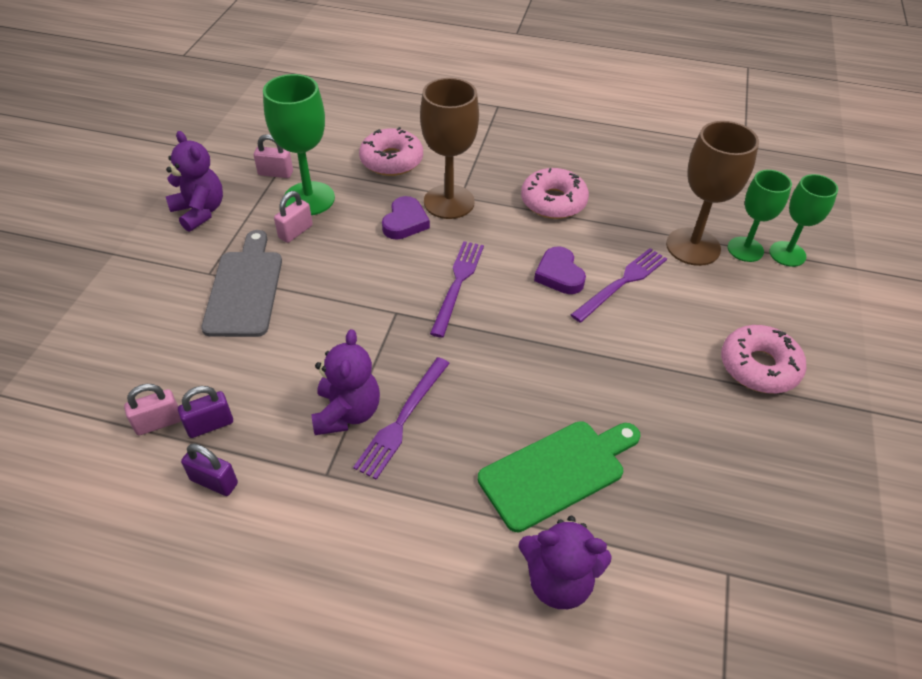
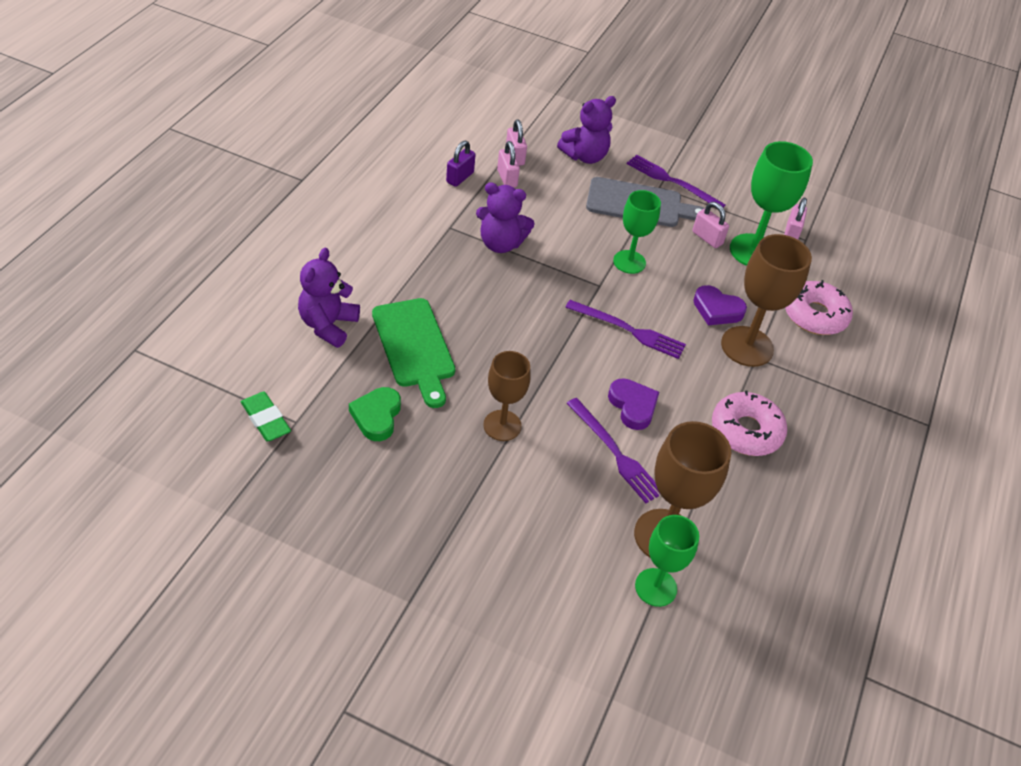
camera: 95 degrees right, 0 degrees up
(200, 212) = (736, 186): purple teddy bear -> purple teddy bear (585, 156)
(210, 425) = (507, 178): purple padlock -> pink padlock
(402, 419) = (486, 271): purple fork -> purple fork (672, 181)
(559, 275) = (633, 406): purple heart -> purple heart turned 75 degrees clockwise
(632, 371) = (502, 425): none -> brown goblet
(677, 488) = (377, 416): none -> green heart
(743, 610) = (266, 419): none -> green eraser
(759, 367) = (485, 527): pink donut -> none
(787, 254) = (644, 629): green goblet -> green goblet (629, 262)

